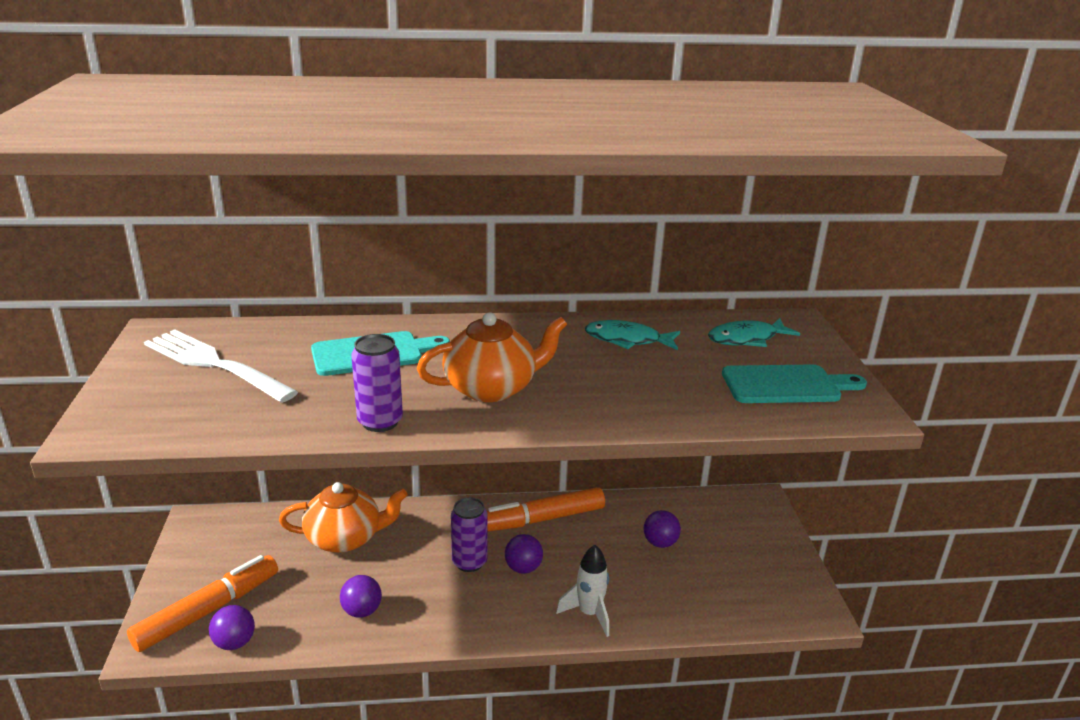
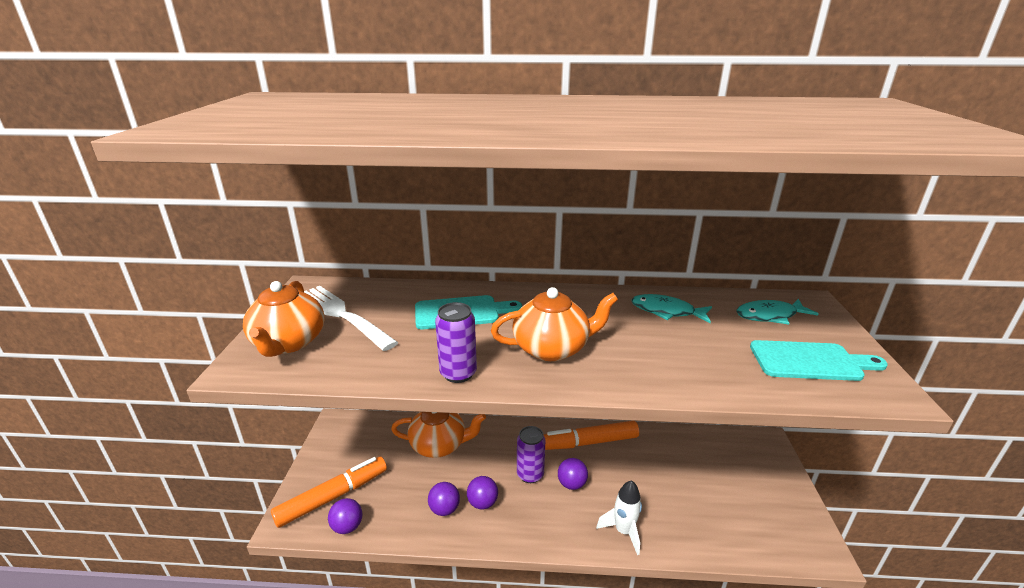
camera: 10 degrees right, 0 degrees up
(151, 400) = (289, 343): none -> orange teapot
(660, 543) = (683, 472): purple ball -> purple ball (482, 503)

